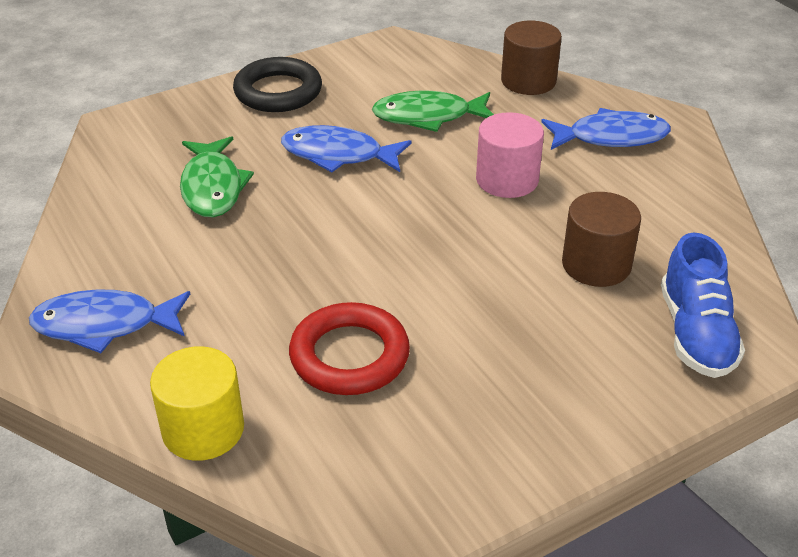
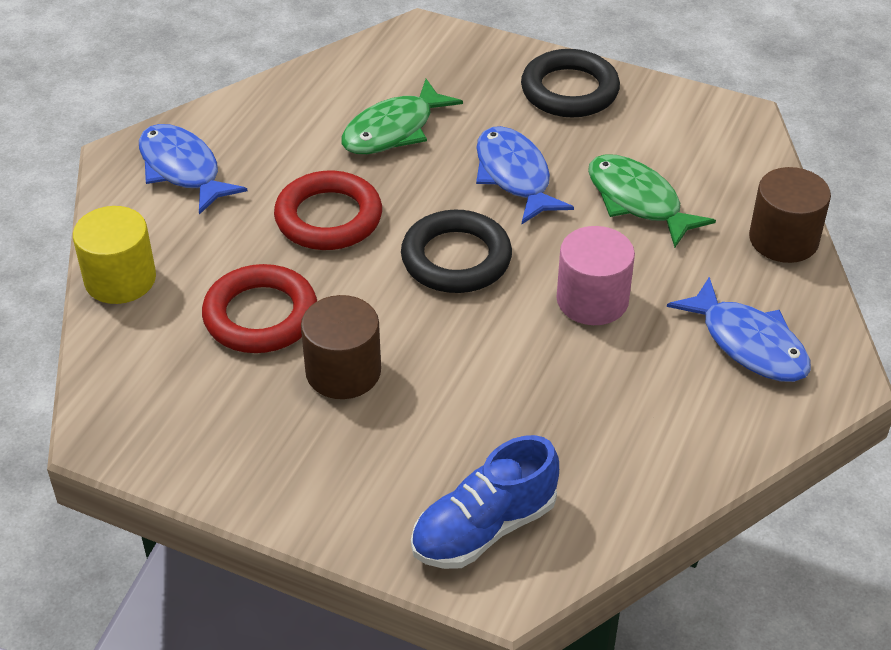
camera: 55 degrees right, 5 degrees up
(274, 265) = (328, 218): none -> red ring
(396, 221) = (456, 258): none -> black ring
(596, 264) = (521, 417): brown cylinder -> brown cylinder (343, 371)

